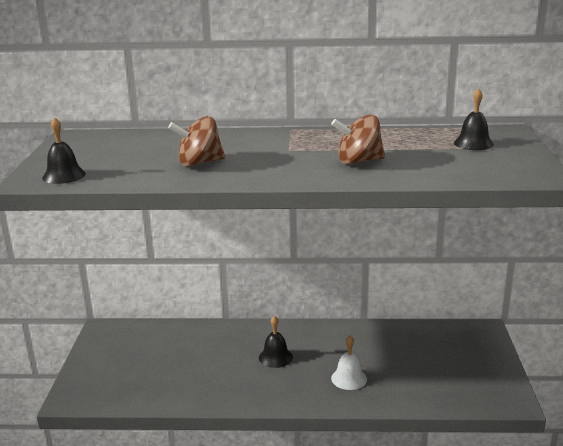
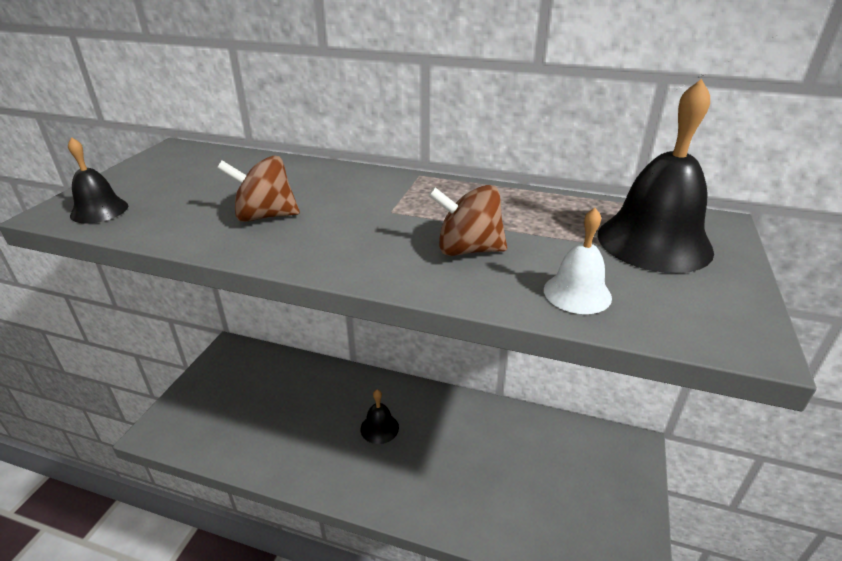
camera: 15 degrees right, 10 degrees up
(349, 378) = (447, 481): white bell -> white bell (577, 293)
(473, 143) = (654, 242): black bell -> black bell, size x1.90

